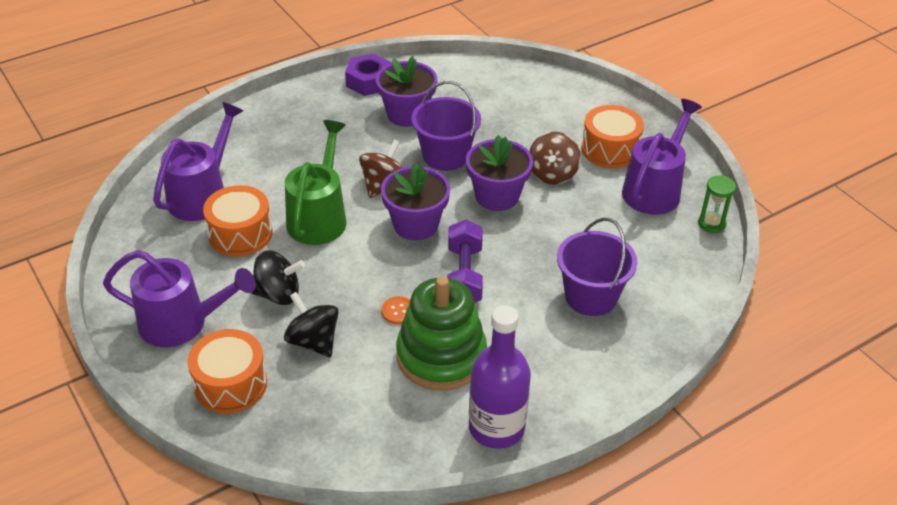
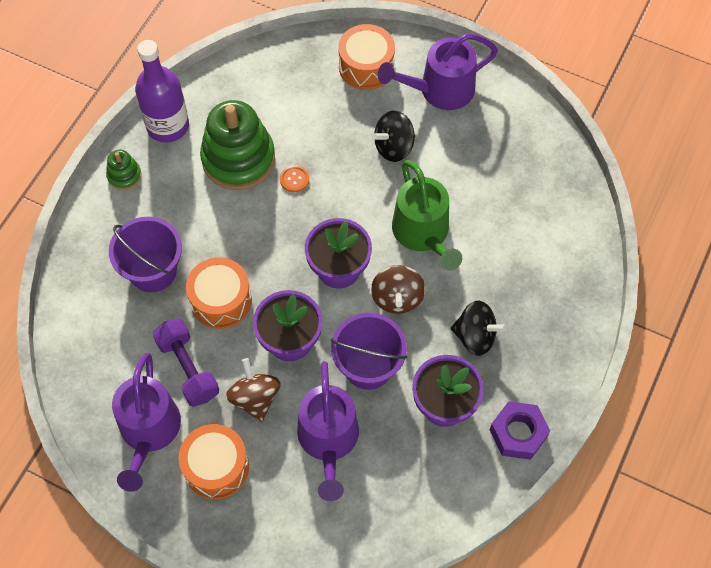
camera: 150 degrees right, 20 degrees up
(203, 194) = (536, 205): purple watering can -> purple watering can (328, 441)
(240, 234) = (470, 183): orange drum -> orange drum (221, 300)
(313, 341) = (337, 124): black spinning top -> black spinning top (475, 336)
(464, 276) = (265, 238): purple dumbbell -> purple dumbbell (188, 369)
(575, 397) = (124, 175): none -> green stacking toy
(711, 223) = (79, 413): green hourglass -> none

